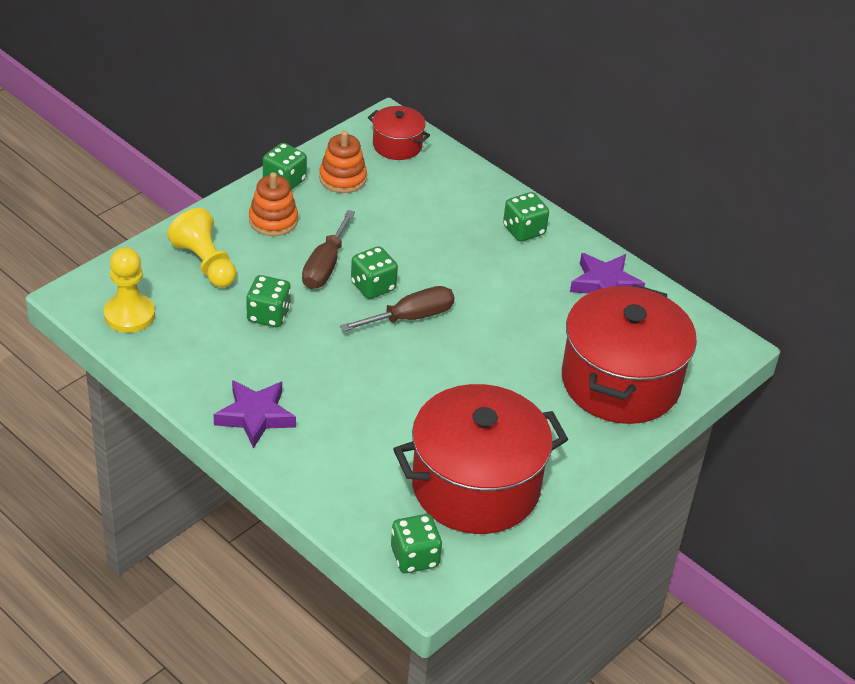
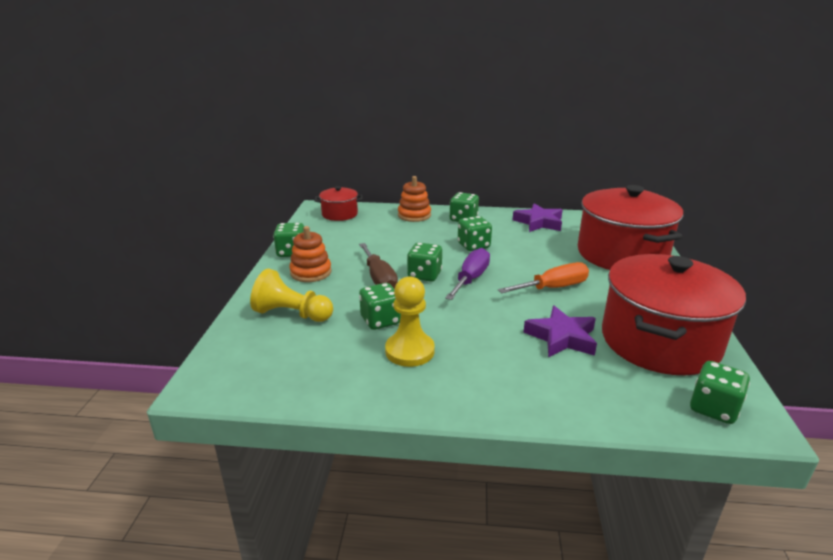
camera: 35 degrees left, 15 degrees down
(129, 315) = (269, 374): yellow pawn -> yellow pawn (409, 351)
(255, 416) = (464, 386): purple star -> purple star (562, 337)
(342, 178) = (328, 238): orange stacking toy -> orange stacking toy (414, 215)
(411, 317) = (471, 279): brown screwdriver -> purple screwdriver
(474, 376) = (553, 288): none -> orange screwdriver
(476, 276) = (473, 246): none -> green dice

